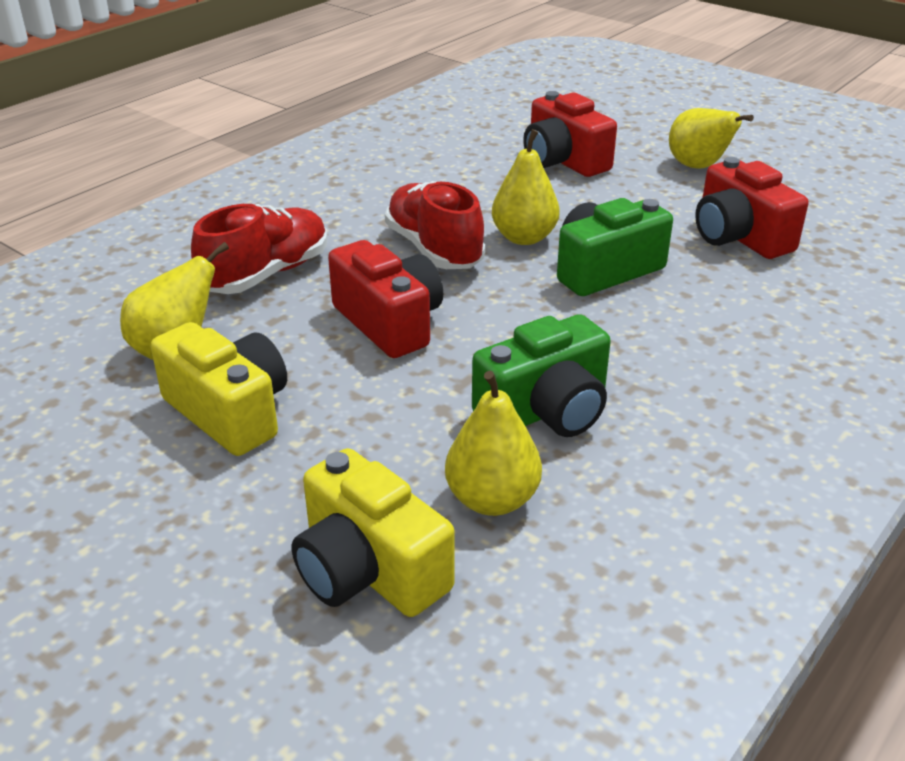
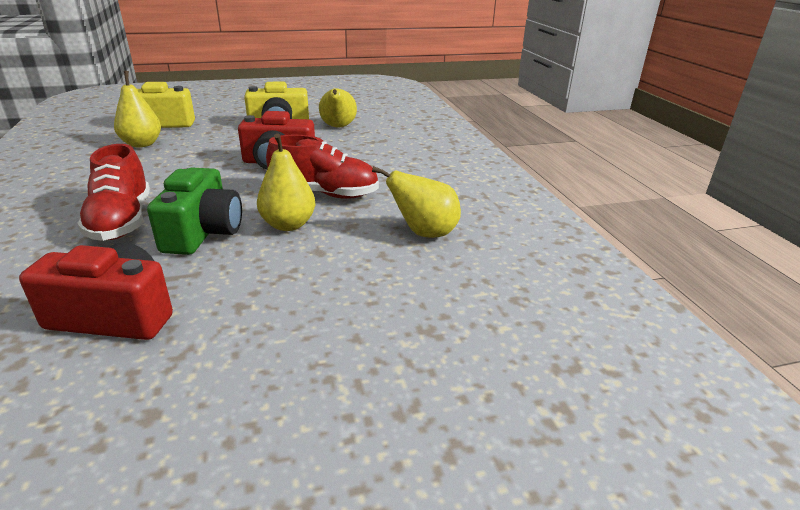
camera: 125 degrees right, 5 degrees down
(267, 274) = (371, 152): red shoe -> red shoe (122, 221)
(546, 410) = (152, 168): green camera -> none
(563, 161) = (378, 302): red camera -> none
(698, 167) = (242, 390): yellow pear -> yellow pear (424, 233)

